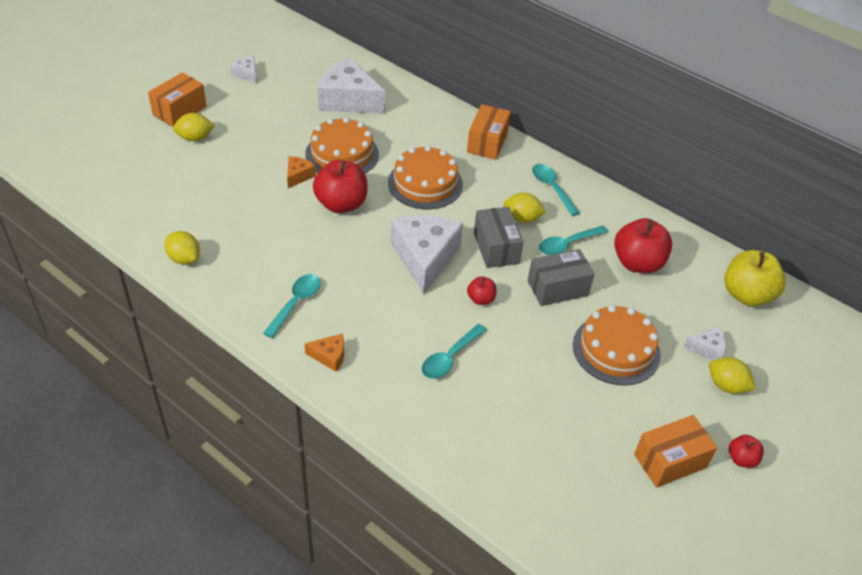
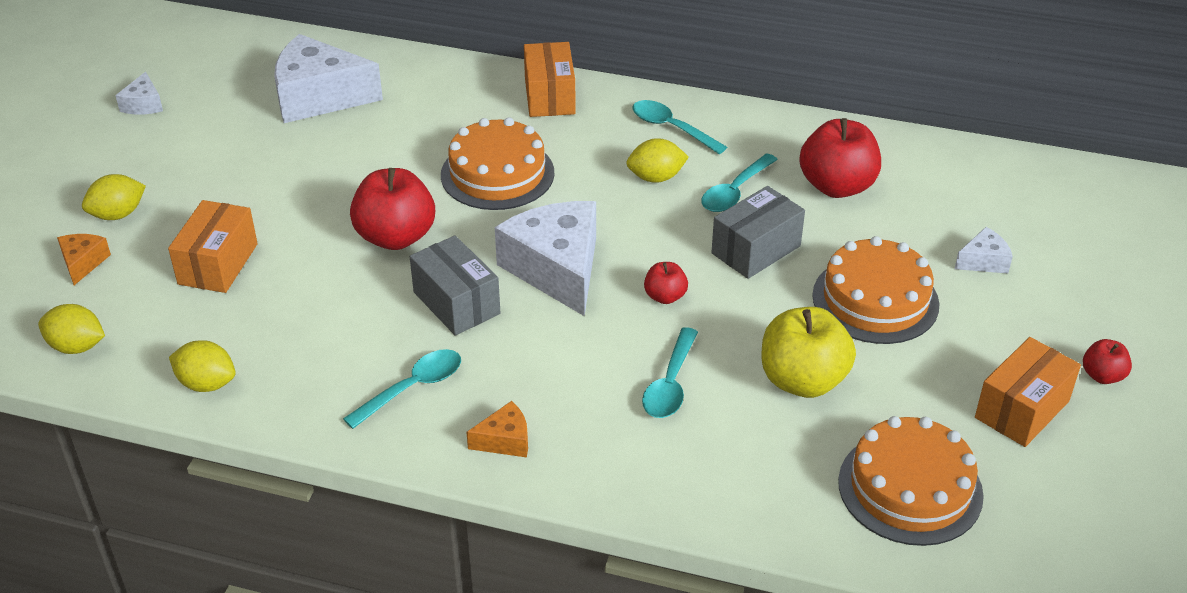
camera: 20 degrees left, 5 degrees down
(179, 111) = (69, 184): orange box -> orange box (218, 264)
(247, 74) = (143, 104): white cheese -> white cheese turned 120 degrees counterclockwise
(296, 303) = (412, 388): turquoise spoon -> turquoise spoon turned 45 degrees clockwise
(298, 176) = (309, 219): orange cheese -> orange cheese (83, 263)
(342, 154) = (355, 171): orange cake -> orange cake (910, 488)
(496, 248) = (645, 226): grey box -> grey box (456, 303)
(726, 386) = (1032, 296): yellow lemon -> yellow lemon (77, 346)
(746, 295) = (990, 181): yellow apple -> yellow apple (802, 380)

